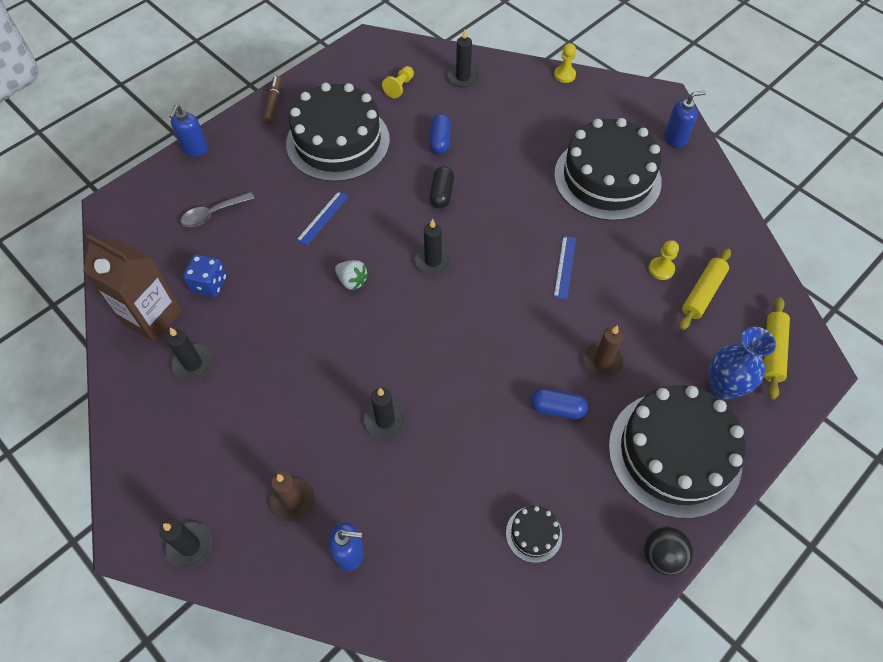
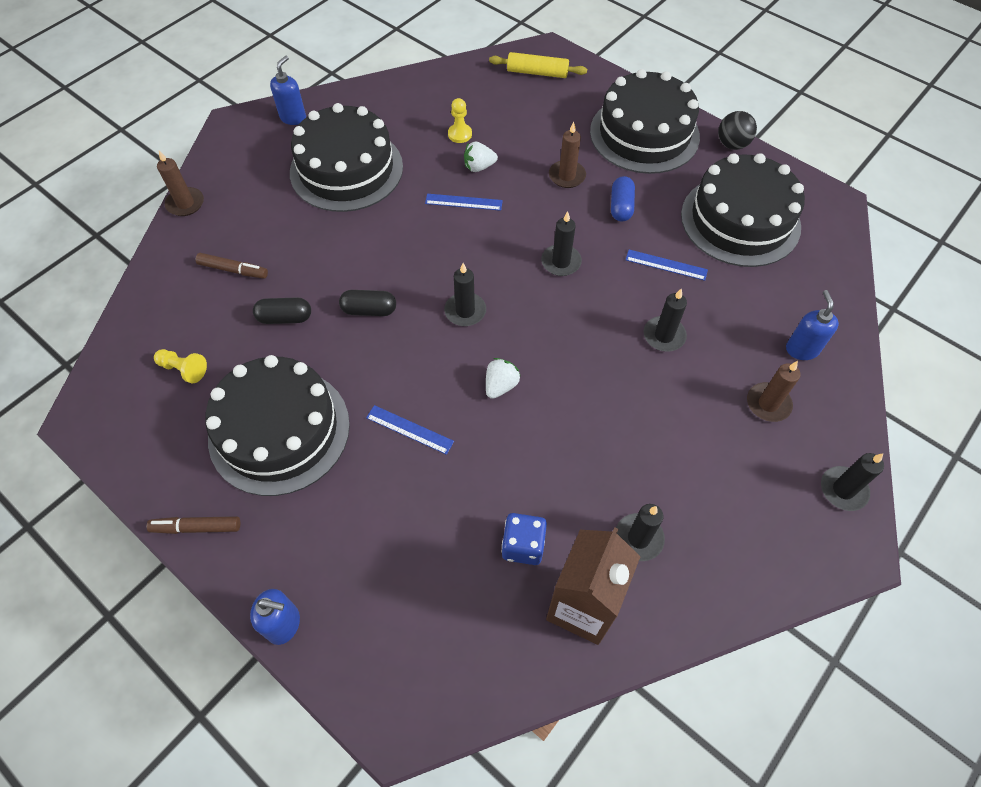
camera: 95 degrees left, 0 degrees up
(213, 214) = (407, 567): grey spoon -> none
(440, 141) = (285, 318): blue capsule -> black capsule
(463, 77) = (174, 301): black candle -> black candle (561, 262)
(473, 439) = (666, 265): none -> blue ruler
(491, 108) = (233, 270): none -> brown marker
(533, 534) = (740, 220): black cake -> black cake, size x2.47
(564, 75) = (185, 203): yellow pawn -> brown candle
(614, 283) = (479, 167): none -> white strawberry
(675, 138) = (293, 117): blue soap dispenser -> blue soap dispenser turned 45 degrees clockwise
(702, 293) = (484, 109): yellow rolling pin -> none
(723, 387) = (577, 103): blue vase -> none

